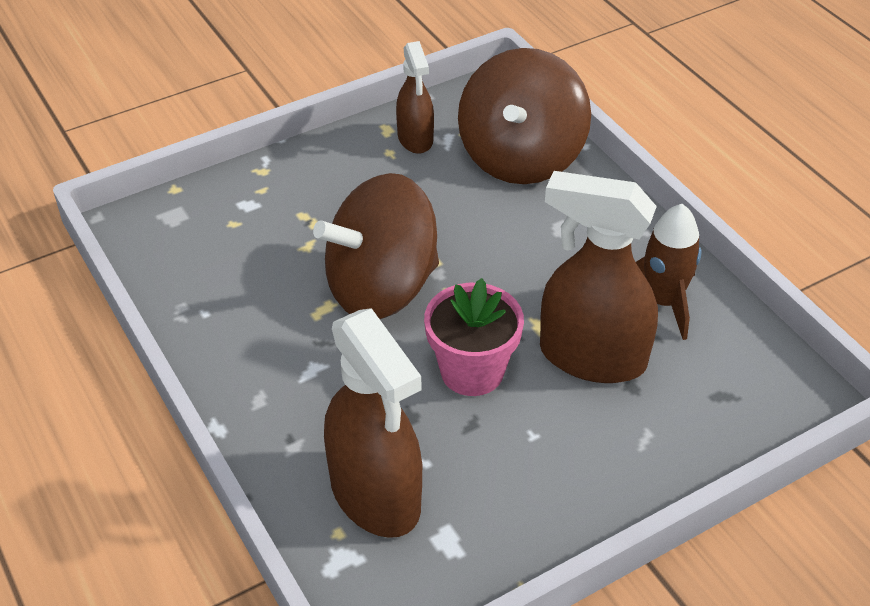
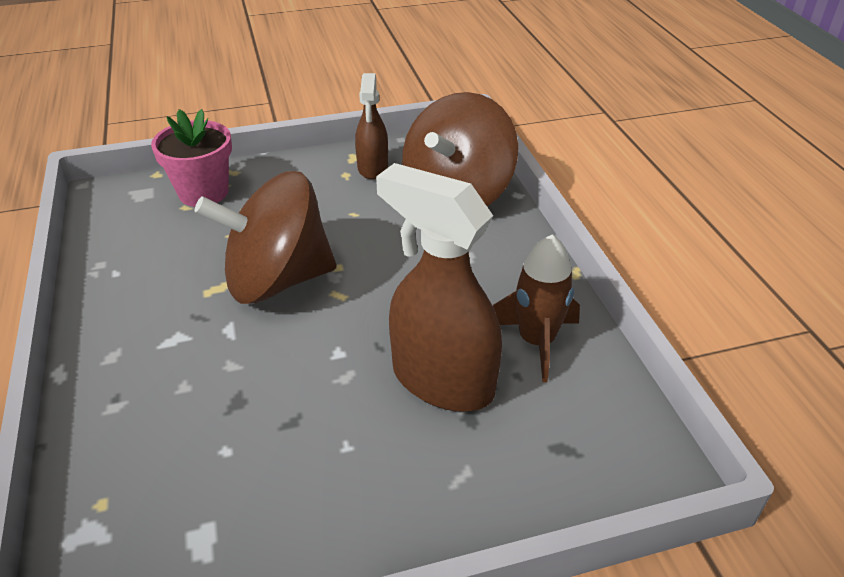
camera: 15 degrees right, 5 degrees down
(376, 495) = (159, 473): brown spray bottle -> none
(472, 371) = (318, 370): pink flower pot -> pink flower pot (203, 192)

